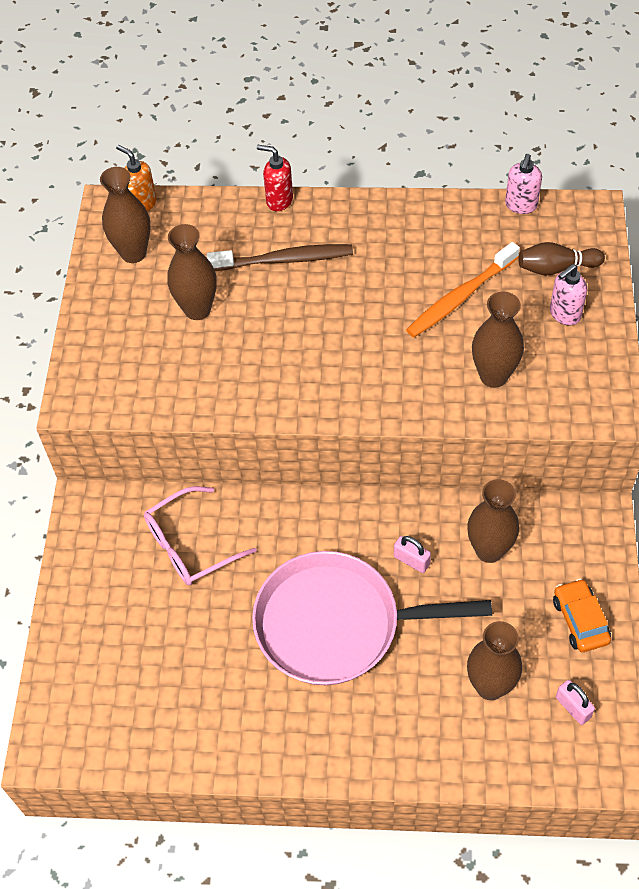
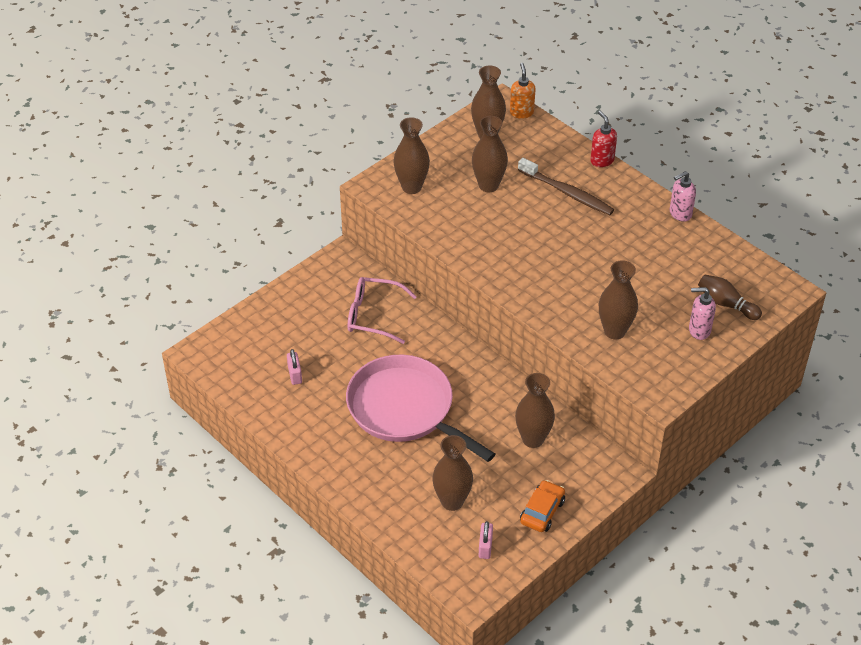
camera: 40 degrees right, 10 degrees down
(119, 371) = (411, 187): none -> brown vase
(411, 560) = (483, 411): pink padlock -> pink padlock (295, 374)
(460, 297) = (646, 279): orange toothbrush -> none
(520, 205) = (747, 257): pink soap dispenser -> pink soap dispenser (680, 214)

